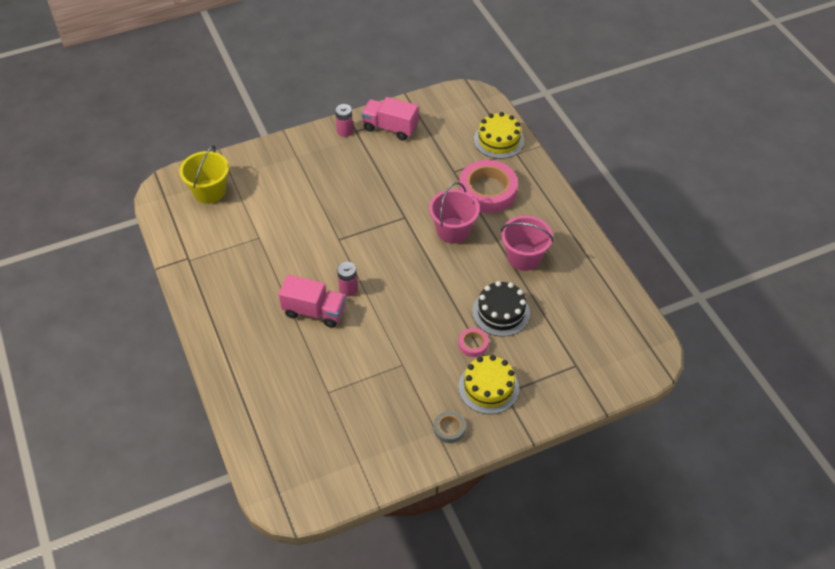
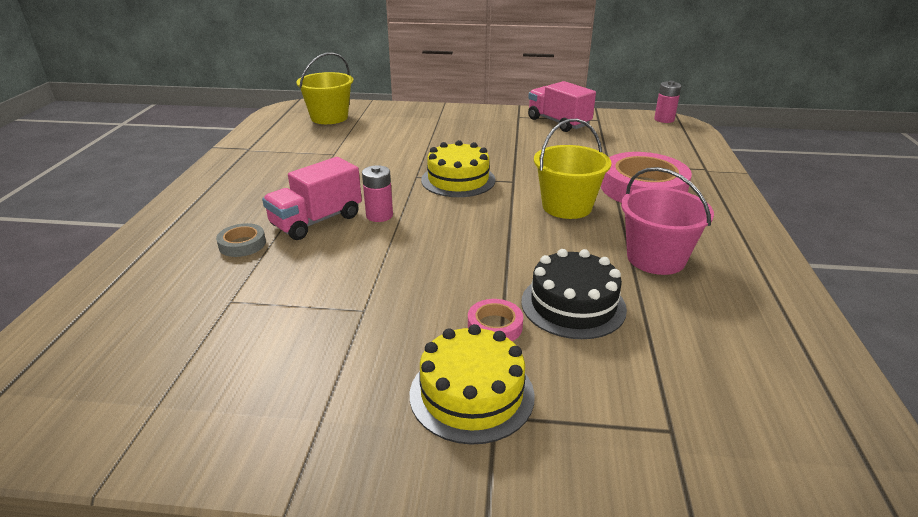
camera: 30 degrees right, 20 degrees down
(314, 311) = (316, 221): pink truck -> pink truck turned 90 degrees clockwise
(345, 131) = (506, 114): pink battery -> pink battery (664, 119)
(449, 429) = (345, 427): grey tape -> grey tape (242, 244)
(453, 230) = (567, 206): pink bucket -> yellow bucket
(498, 140) = (688, 156): yellow cake -> yellow cake (458, 180)

